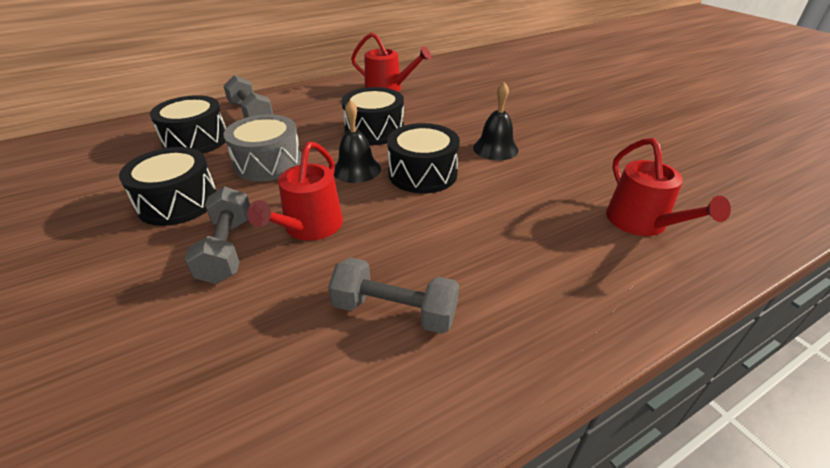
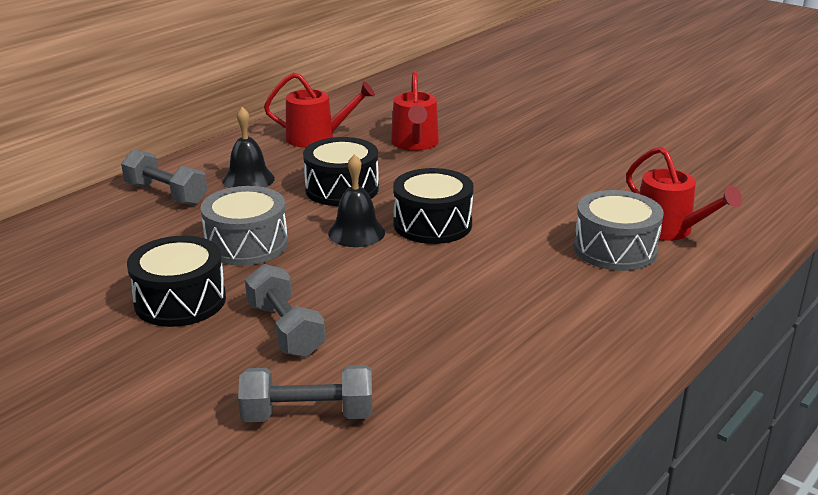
camera: 20 degrees left, 10 degrees down
(196, 140) = (127, 236): black drum -> none
(310, 227) = (354, 294): red watering can -> red watering can (415, 143)
(394, 311) = (494, 341): grey dumbbell -> grey dumbbell (308, 415)
(495, 148) = (492, 186): black bell -> black bell (248, 179)
(575, 233) = (615, 249): none -> grey drum

